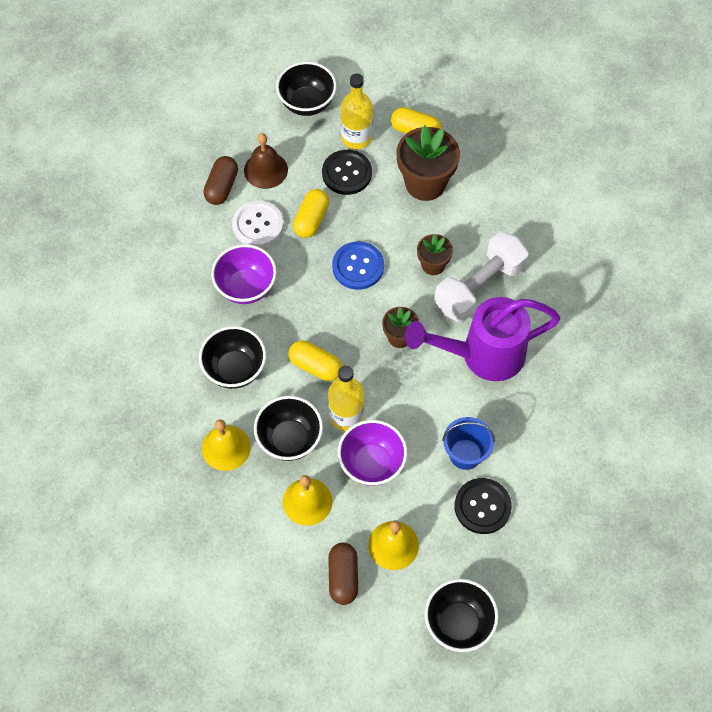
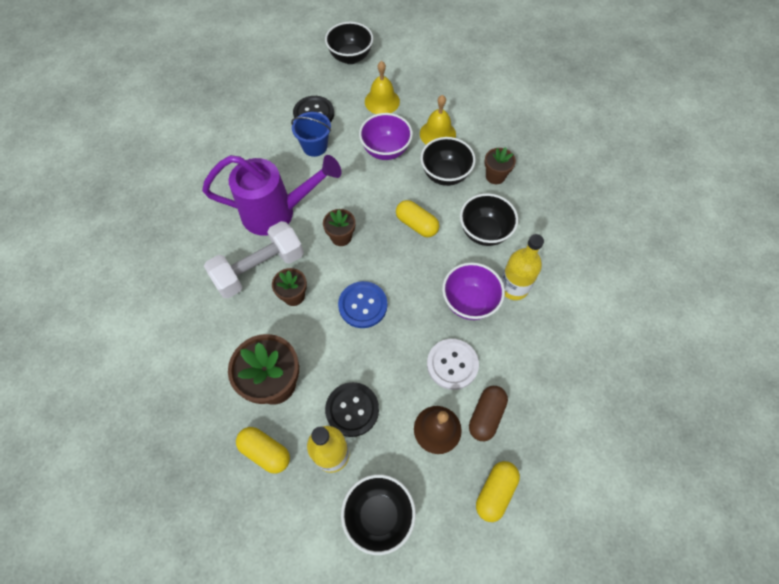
camera: 170 degrees left, 0 degrees up
(226, 447) = (495, 176): yellow bell -> brown flower pot
(311, 219) = (398, 361): yellow capsule -> yellow capsule (495, 492)
(343, 577) = (420, 89): brown capsule -> none
(346, 416) = (398, 184): yellow bottle -> yellow bottle (513, 287)

